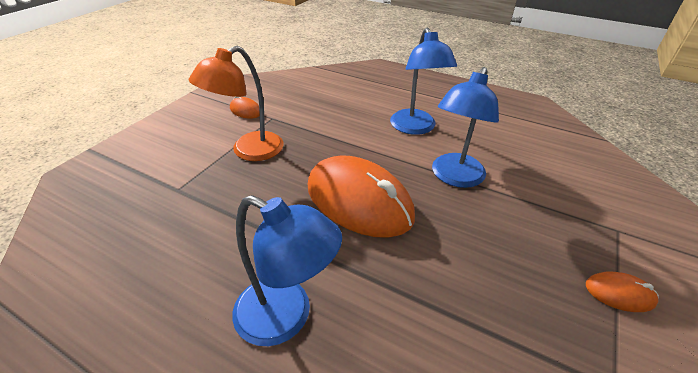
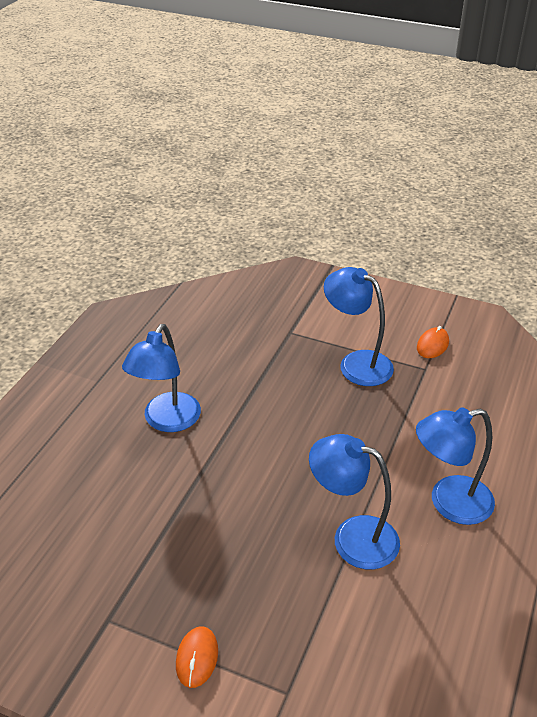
camera: 85 degrees right, 0 degrees up
(249, 151) = (356, 363): orange lamp -> blue lamp
(359, 201) = (296, 454): orange mouse -> none

